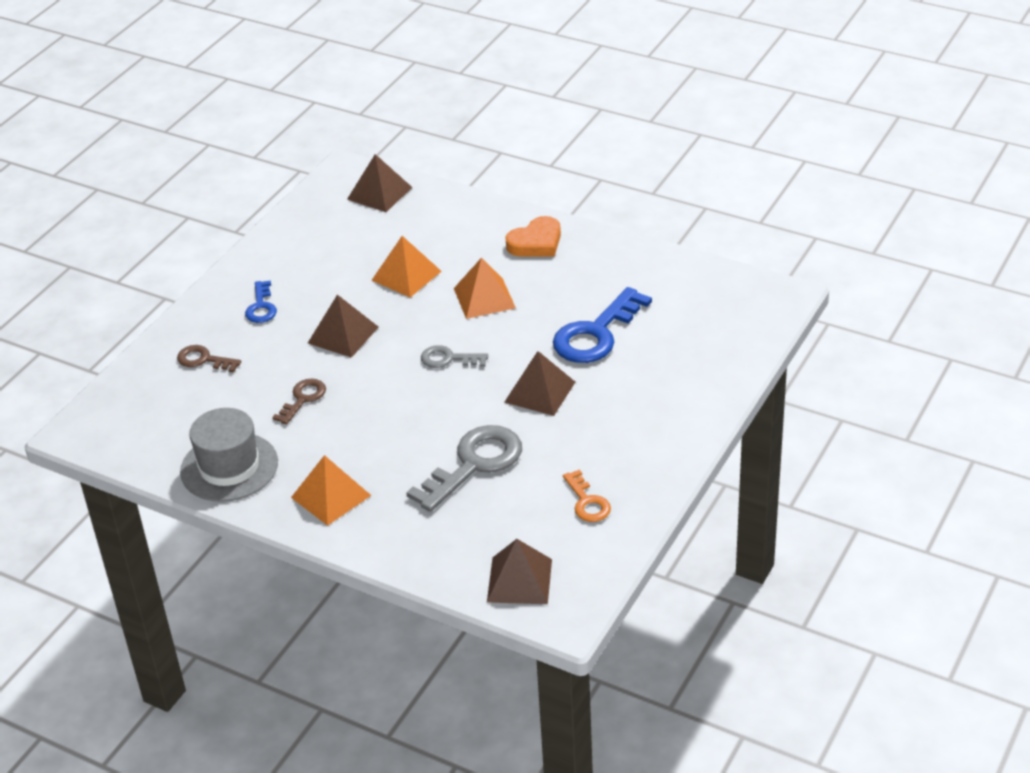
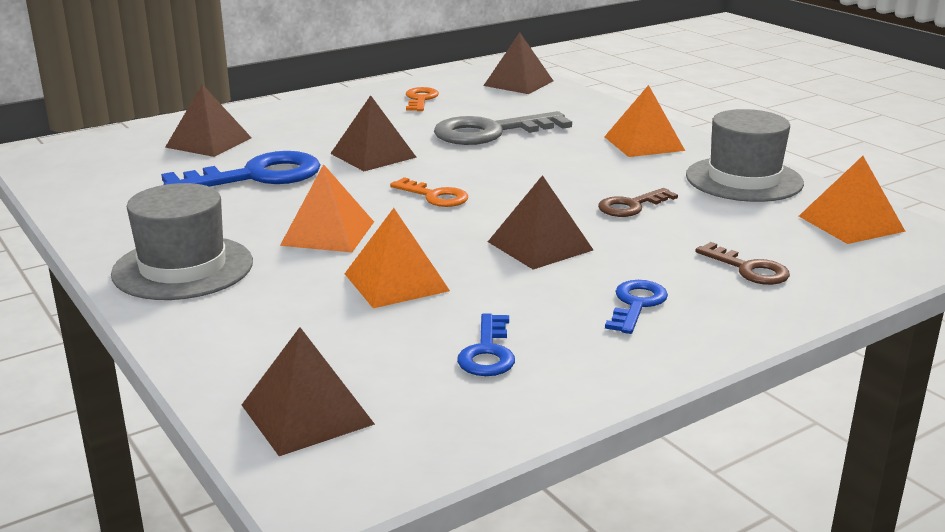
camera: 155 degrees left, 15 degrees down
(140, 435) = (851, 223): none -> orange pyramid
(322, 249) = (487, 352): none -> blue key
(448, 359) = (435, 196): grey key -> orange key
(536, 242) = (183, 268): orange heart -> grey hat
(686, 360) = (209, 142): none -> brown pyramid

